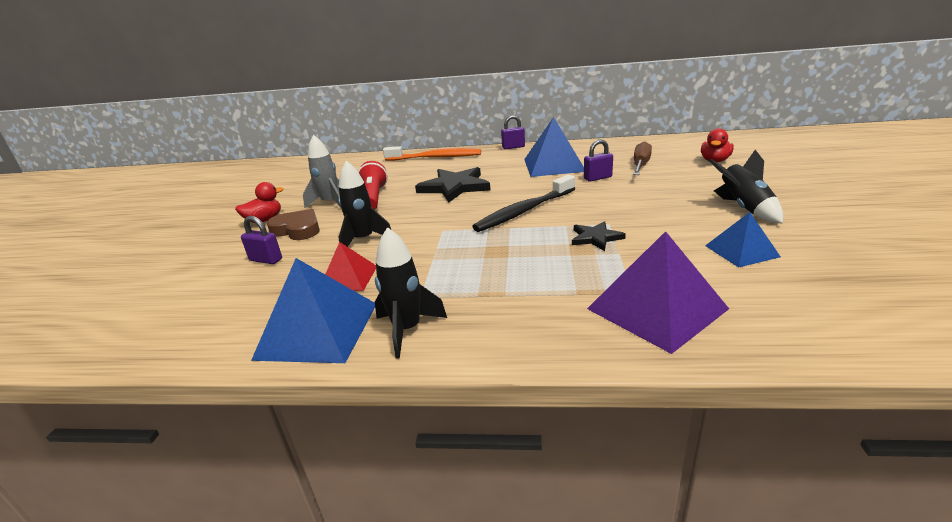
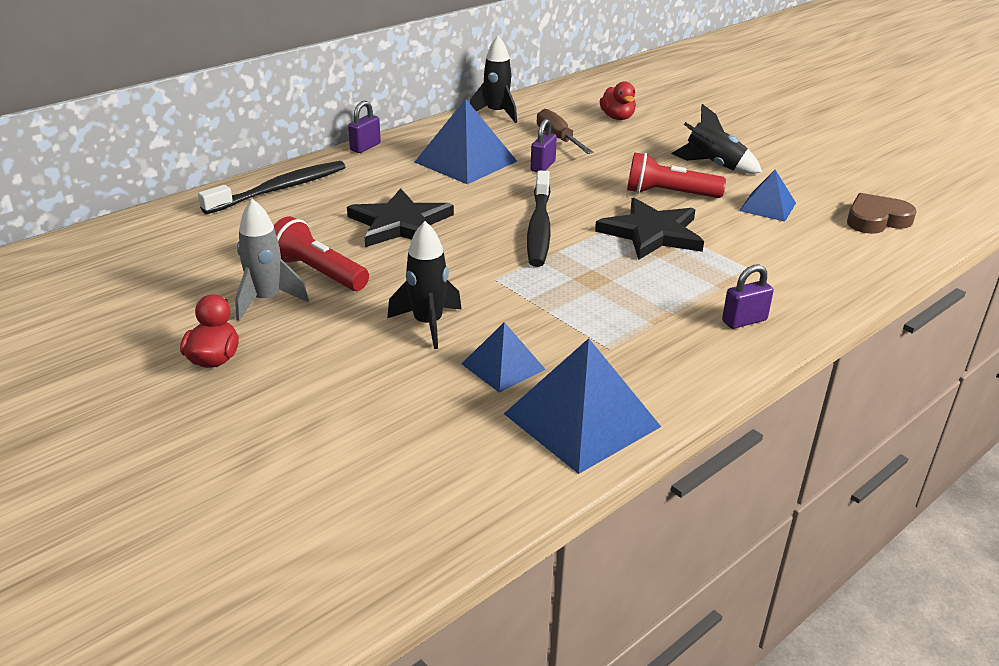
camera: 50 degrees left, 5 degrees up
(266, 260) = (352, 397): purple padlock -> purple padlock (744, 321)
(297, 229) = (303, 349): brown heart -> brown heart (876, 219)
(348, 278) = (503, 366): red pyramid -> blue pyramid
(407, 330) = (655, 377): black rocket -> black rocket (496, 114)
(435, 157) = (279, 189): orange toothbrush -> black toothbrush
(595, 238) = (652, 233): black star -> black star, size x1.82
(656, 308) = (787, 275): purple pyramid -> none
(661, 217) = (669, 194): none -> red flashlight

